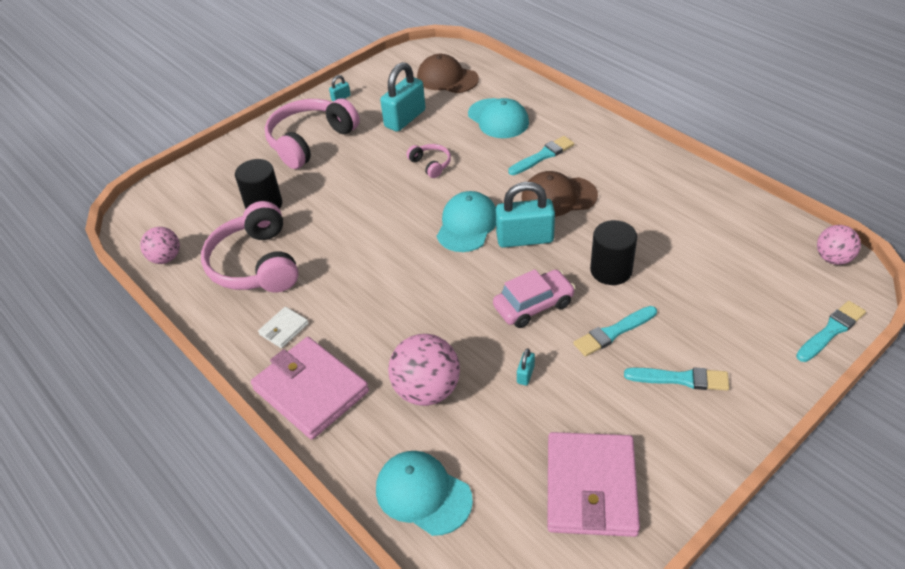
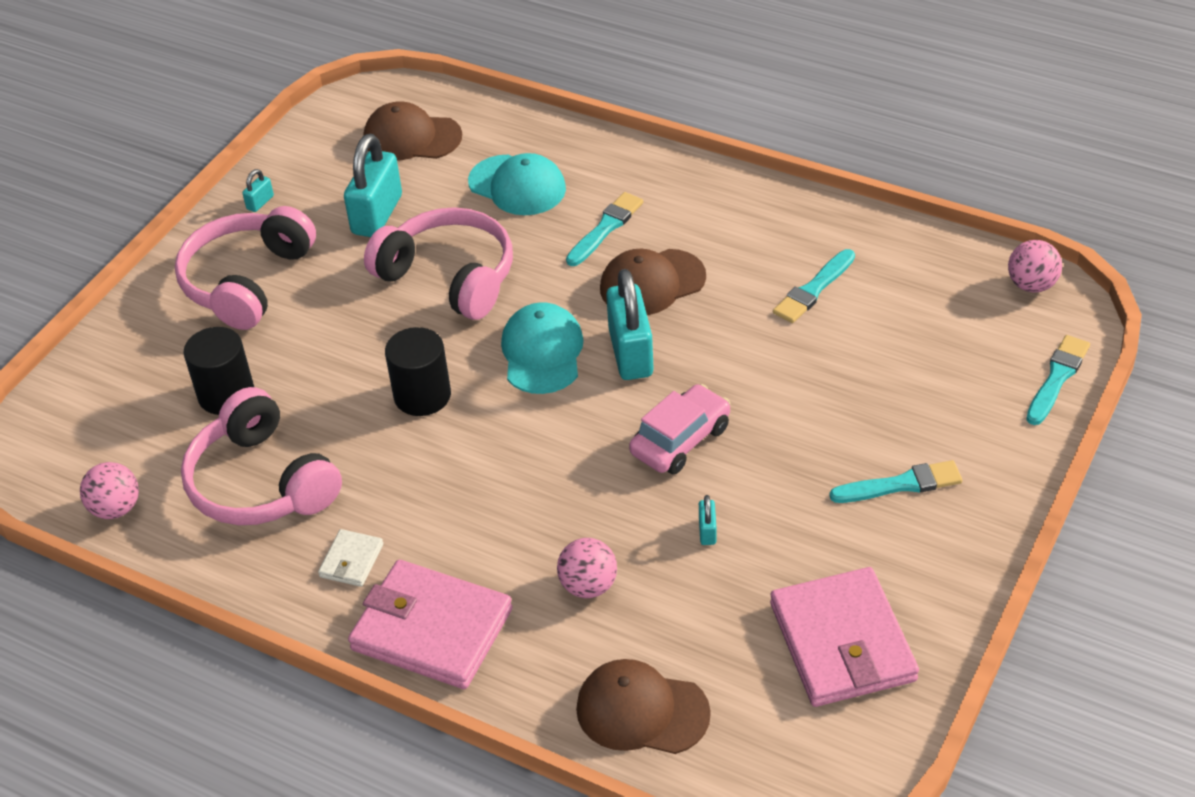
camera: 20 degrees left, 0 degrees up
(423, 494) = (642, 711): turquoise cap -> brown cap
(427, 390) = (588, 586): pink ball -> pink ball, size x0.63
(431, 164) = (449, 276): pink headphones -> pink headphones, size x2.16
(525, 239) = (630, 353): turquoise padlock -> turquoise padlock turned 75 degrees counterclockwise
(611, 270) = (762, 368): black cylinder -> black cylinder (422, 395)
(613, 332) = (796, 449): turquoise brush -> turquoise brush (813, 289)

